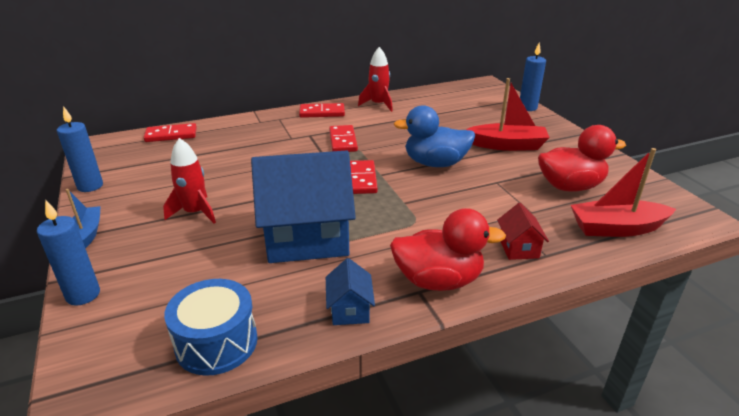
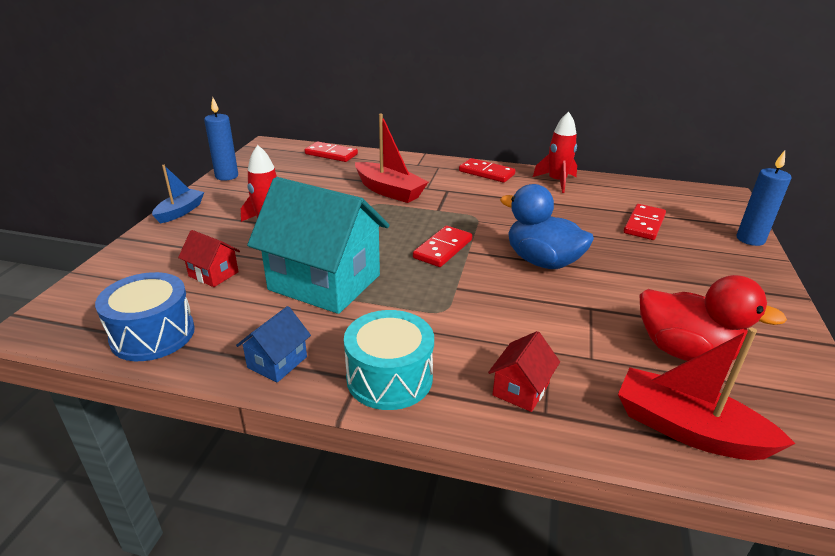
camera: 35 degrees right, 0 degrees up
(83, 295) = (124, 255): blue candle -> none
(202, 272) = (213, 274): none -> red house
(307, 238) = (324, 282): blue house -> turquoise house
(343, 141) = (472, 206): red domino -> red domino (644, 224)
(438, 280) = (389, 378): red duck -> turquoise drum
(507, 145) = (660, 273): red boat -> red boat (389, 191)

